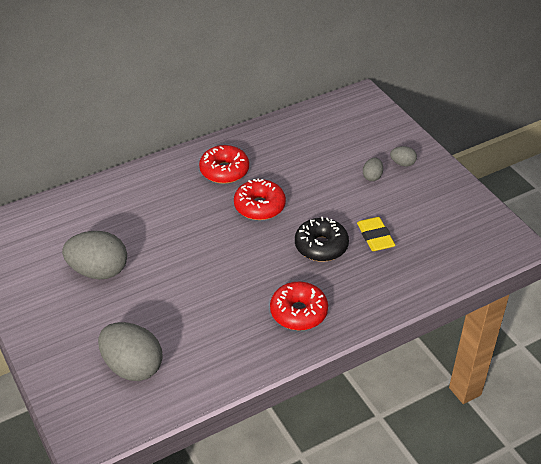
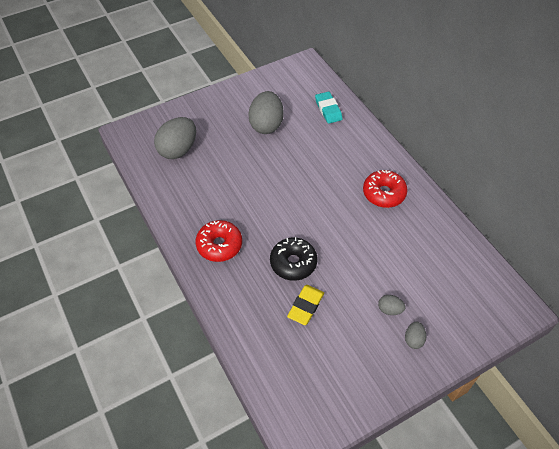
camera: 90 degrees right, 10 degrees up
(82, 210) = (328, 109): none -> turquoise eraser
(259, 206) = (340, 219): red donut -> none
(375, 237) = (305, 306): yellow eraser -> yellow eraser turned 45 degrees counterclockwise

